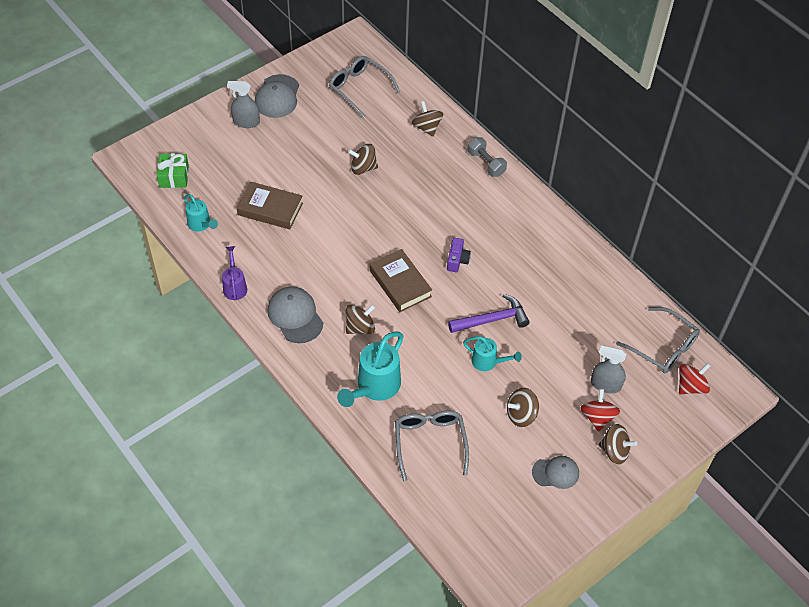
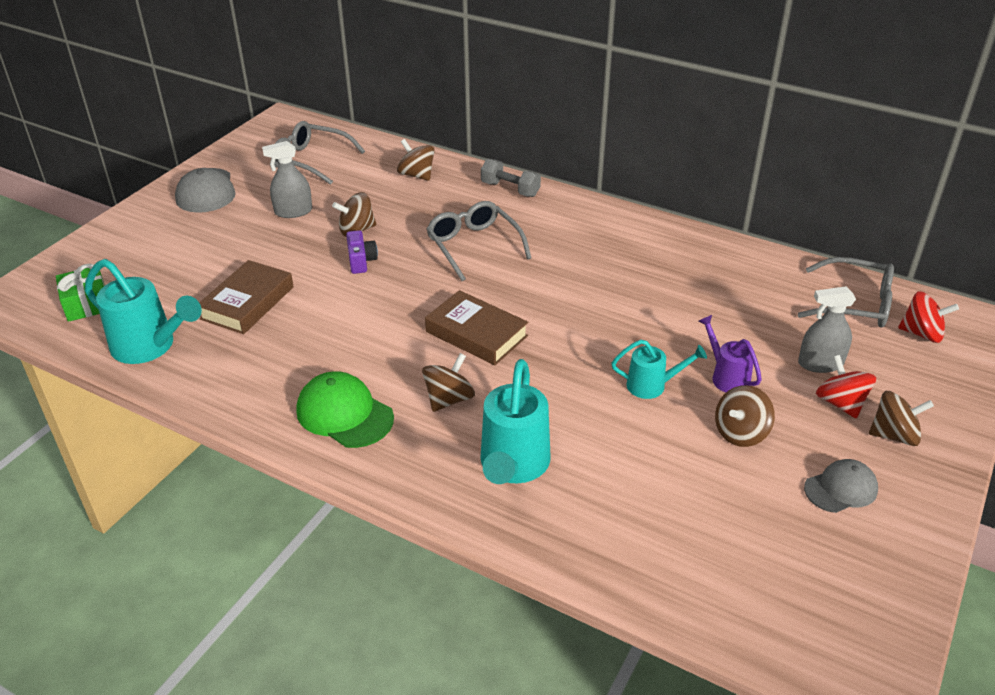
camera: 20 degrees left, 15 degrees down
(201, 224) = (149, 347): turquoise watering can -> turquoise watering can, size x1.72
(235, 286) = (233, 405): purple watering can -> purple watering can (727, 377)
(246, 122) = (173, 224): grey spray bottle -> grey spray bottle (293, 211)
(270, 209) = (247, 303): brown book -> brown book turned 60 degrees counterclockwise
(295, 316) = (344, 414): grey cap -> green cap
(430, 443) = (640, 512): grey glasses -> grey glasses (474, 246)
(457, 260) = (537, 289): purple camera -> purple camera (361, 261)
(492, 319) = (624, 337): purple hammer -> none
(690, 386) = (921, 333): red spinning top -> red spinning top turned 75 degrees clockwise

